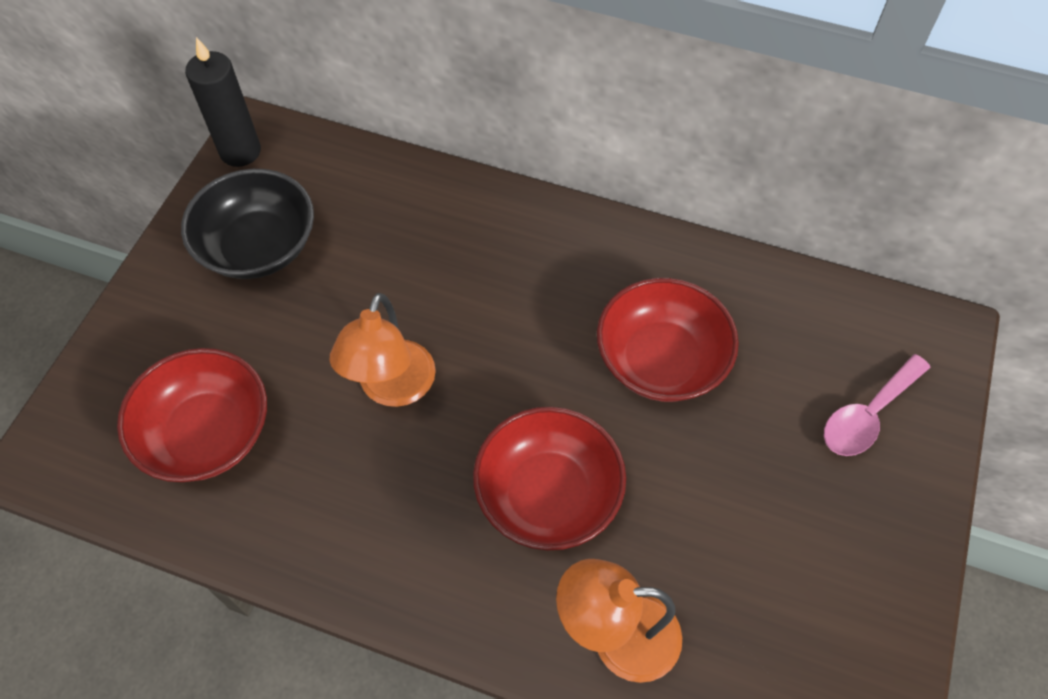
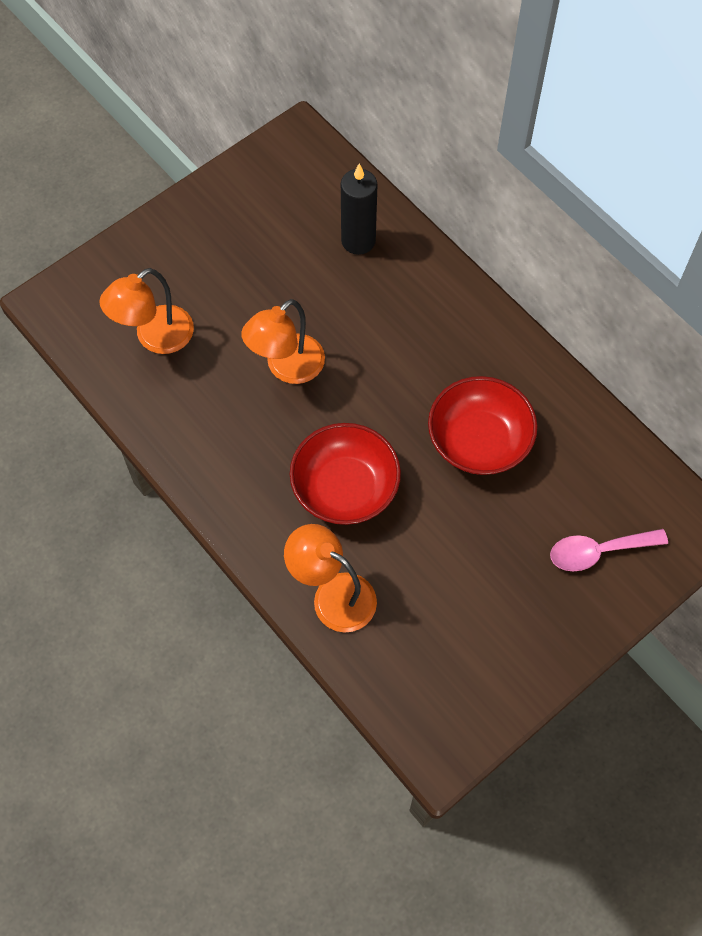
camera: 30 degrees right, 5 degrees up
(207, 433) = (155, 337): red bowl -> orange lamp
(240, 151) = (280, 146): black candle -> black candle (358, 241)
(258, 246) = (255, 224): black bowl -> none

